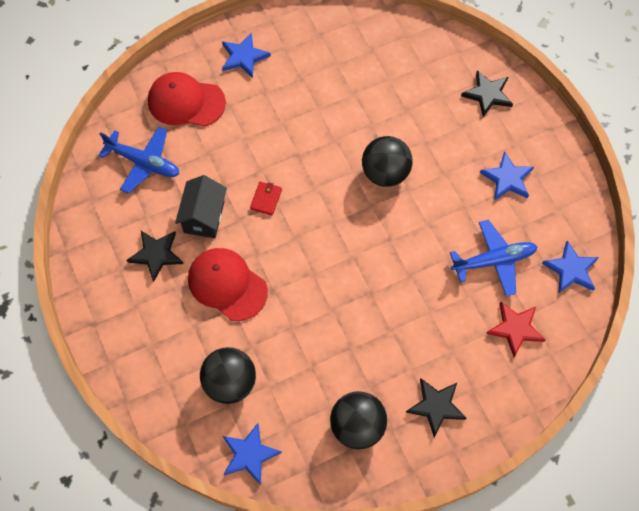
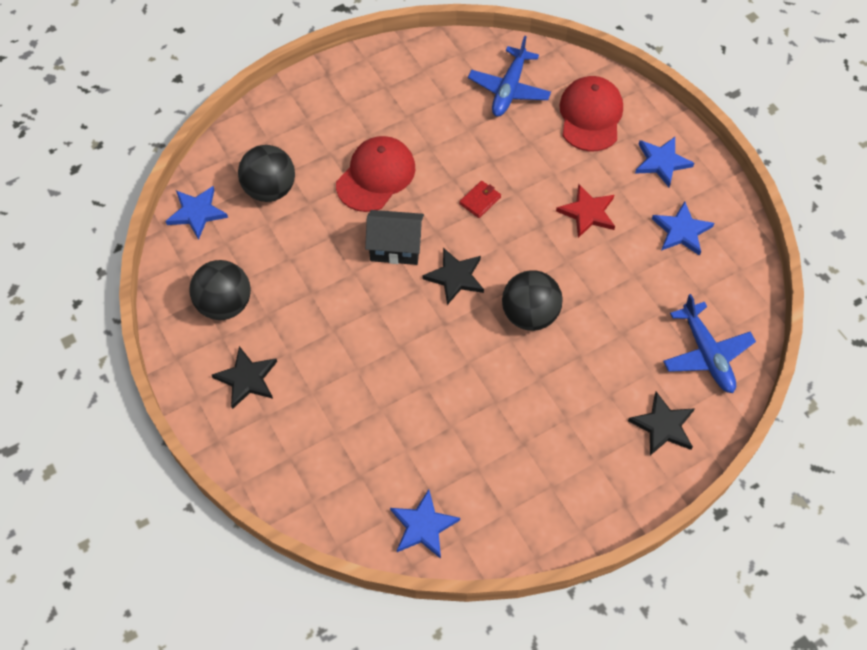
camera: 85 degrees right, 5 degrees down
(156, 254) = (404, 113): black star -> black star (455, 277)
(204, 217) = (452, 148): black house -> black house (395, 247)
(266, 199) = (480, 200): red wallet -> red wallet turned 60 degrees counterclockwise
(494, 261) = (427, 436): blue plane -> blue plane (706, 354)
(507, 178) = (542, 450): blue star -> blue star (681, 231)
(515, 328) = (341, 461): red star -> red star (587, 213)

